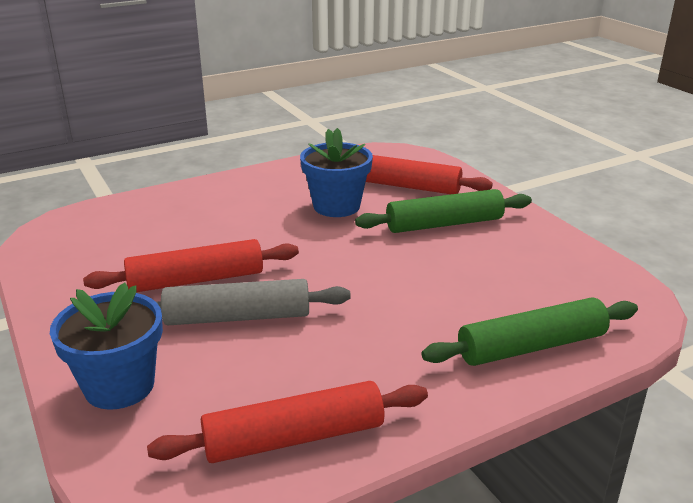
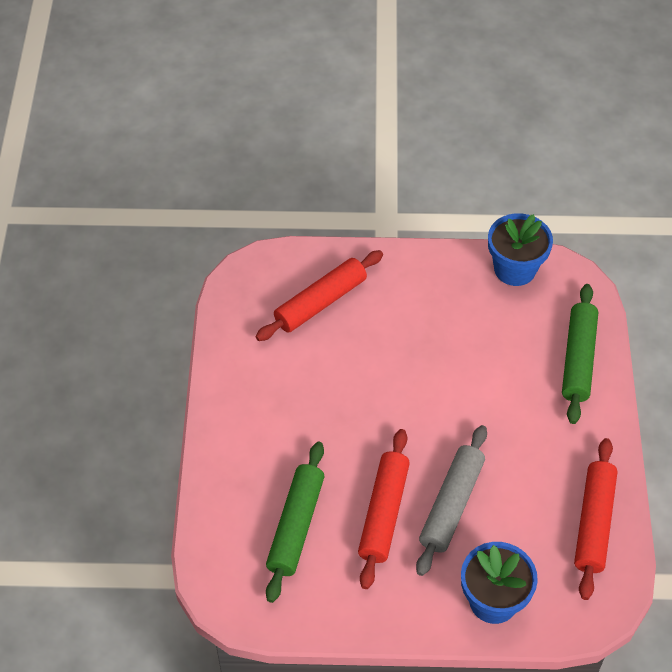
camera: 60 degrees left, 25 degrees up
(336, 206) = (323, 369): blue flower pot -> blue flower pot (515, 269)
(444, 224) = (401, 314): green rolling pin -> green rolling pin (296, 526)

